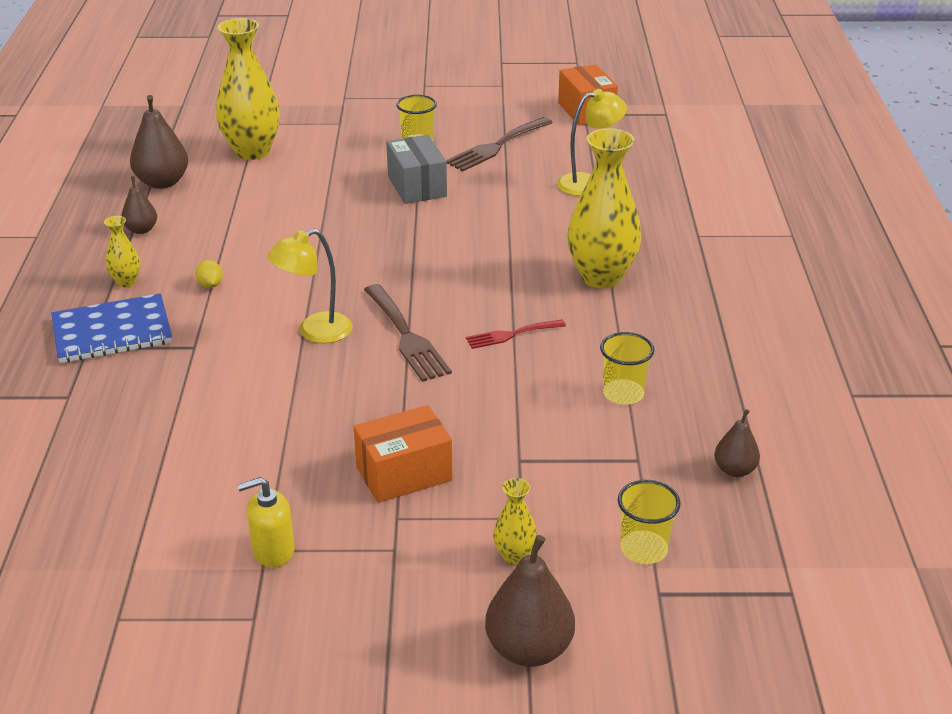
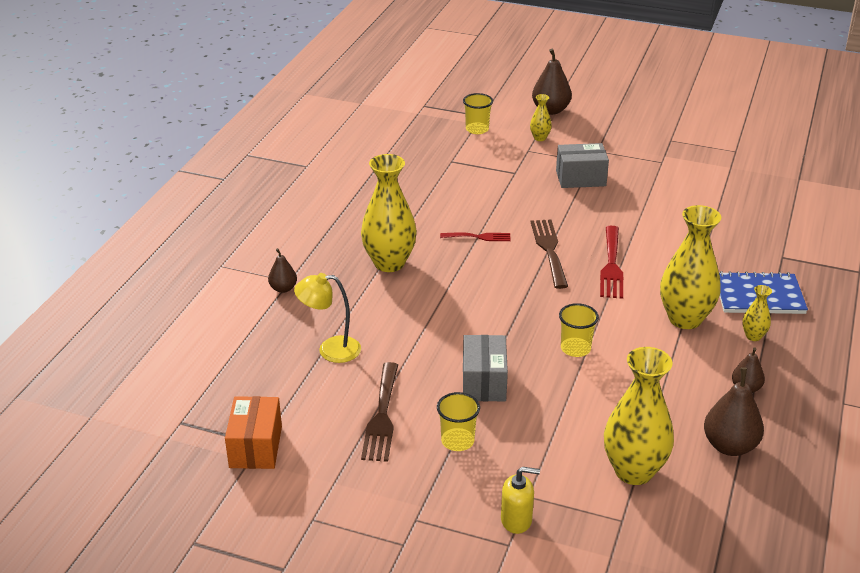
camera: 160 degrees left, 0 degrees up
(210, 285) = (685, 319): yellow lemon -> yellow vase
(273, 551) = (658, 160): yellow soap dispenser -> yellow soap dispenser (516, 520)
(315, 332) = (611, 266): yellow lamp -> red fork
(404, 473) = (580, 178): orange box -> grey box
(496, 146) = (382, 416): brown fork -> brown fork turned 120 degrees clockwise
(623, 394) = (434, 191): yellow cup -> yellow cup (575, 348)
(734, 470) = (405, 148): brown pear -> brown pear (283, 288)

